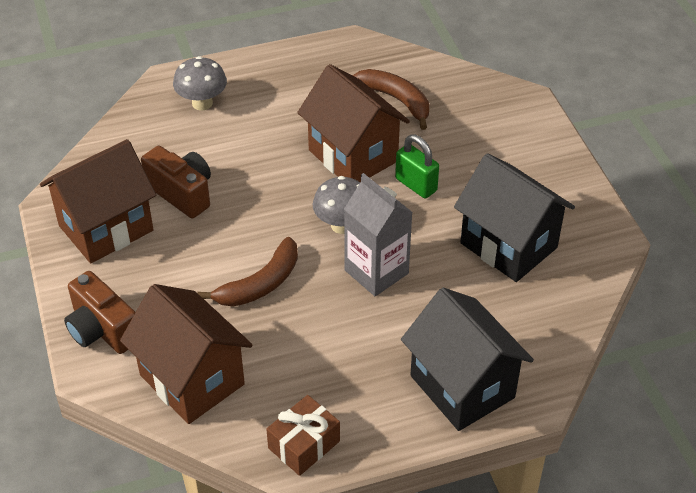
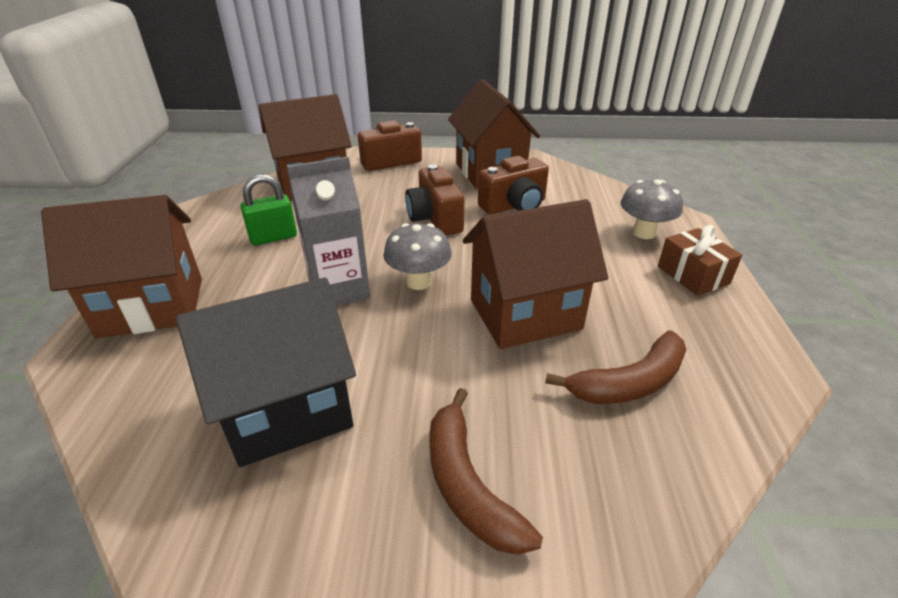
camera: 110 degrees right, 10 degrees down
(232, 245) = (435, 219): none -> brown camera
(260, 284) = (379, 224): brown banana -> brown banana (467, 484)
(304, 444) = (206, 215): brown gift -> brown gift (693, 275)
(416, 185) = (449, 354): green padlock -> green padlock (273, 237)
(462, 387) = (152, 307): black house -> brown house

